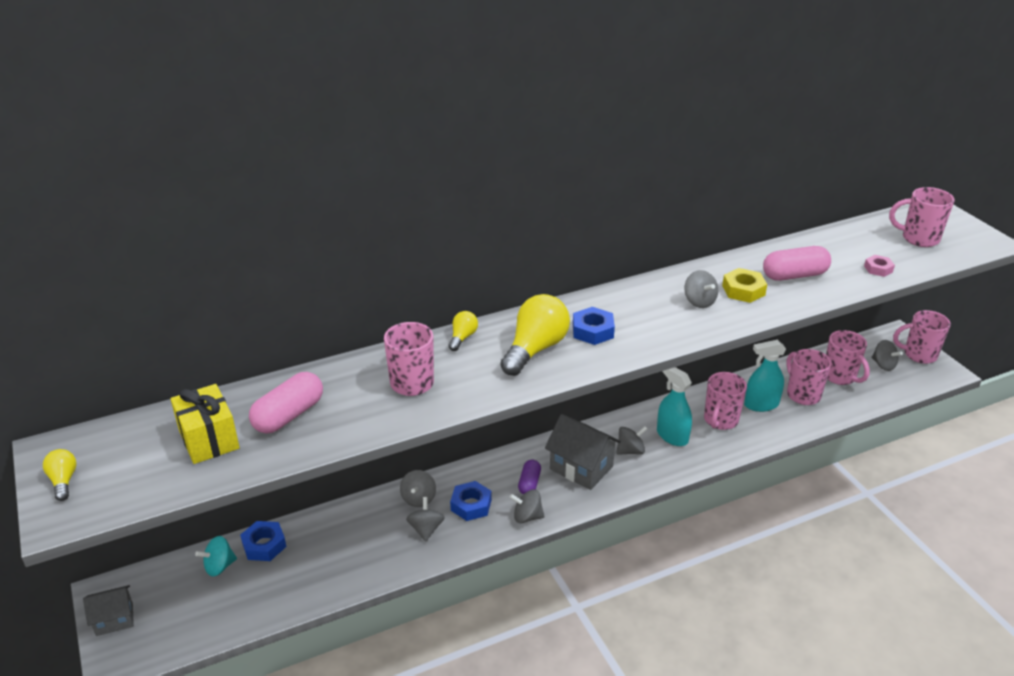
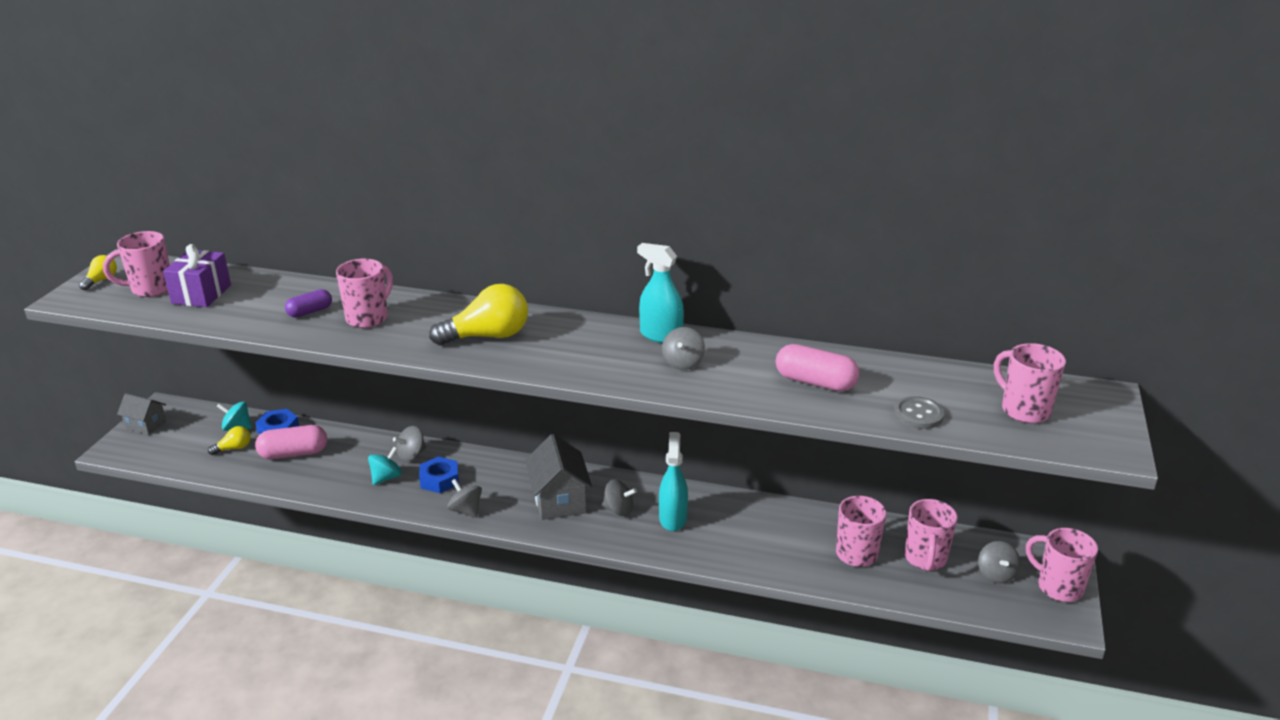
camera: 40 degrees right, 5 degrees down
(209, 439) = (201, 294): yellow gift -> purple gift
(289, 415) = (264, 302): pink capsule -> pink capsule (293, 453)
(426, 529) = (386, 478): grey spinning top -> turquoise spinning top
(462, 337) = (452, 306): yellow light bulb -> yellow light bulb (234, 448)
(529, 483) = (503, 489): purple capsule -> purple capsule (310, 312)
(593, 331) = (553, 344): blue nut -> none
(720, 420) = (737, 530): pink mug -> pink mug (150, 289)
(743, 290) = (740, 372): yellow nut -> none
(761, 404) = (799, 539): turquoise spray bottle -> turquoise spray bottle (660, 335)
(878, 269) = (918, 414): pink nut -> grey button

